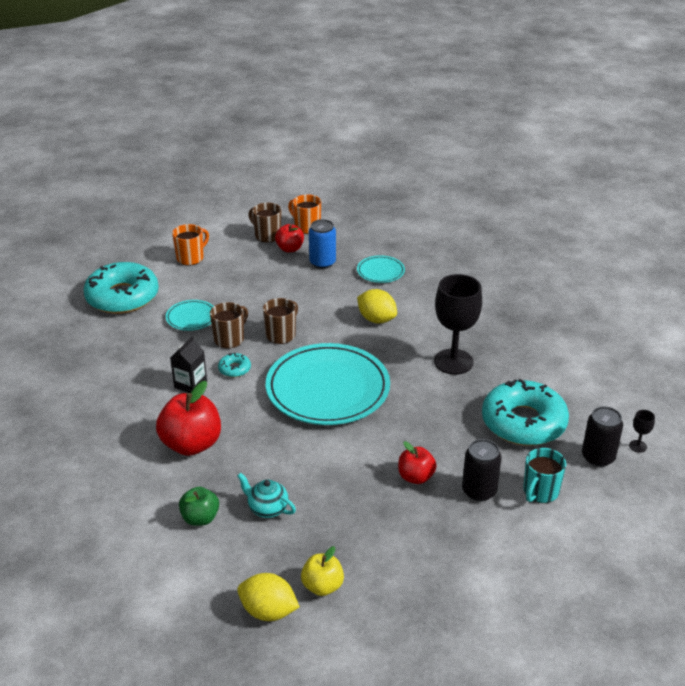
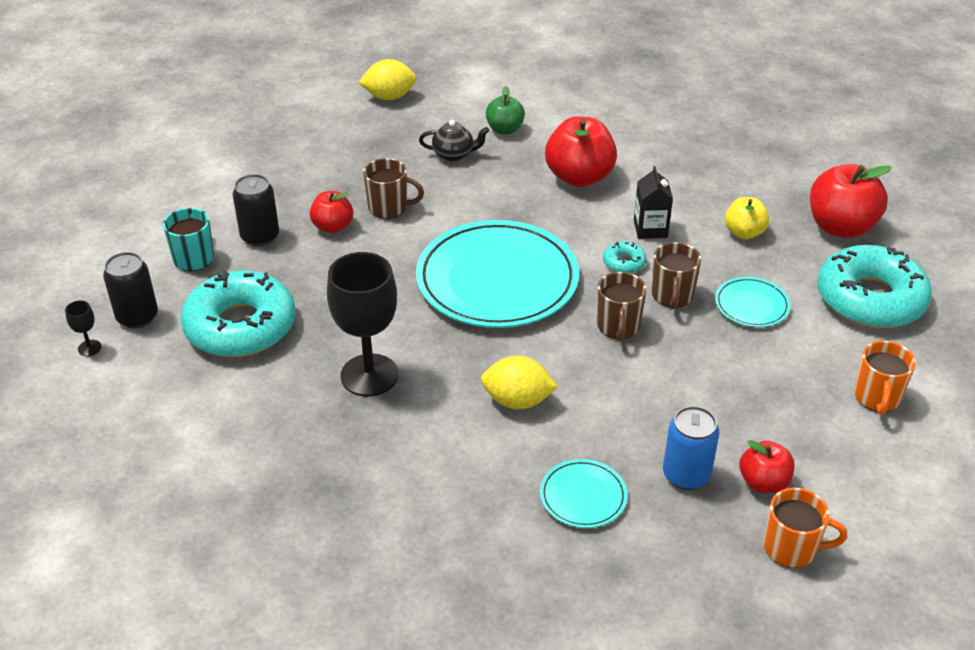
camera: 150 degrees right, 5 degrees up
(72, 339) = (840, 227): none -> red apple
(267, 235) = (829, 496): brown mug -> brown mug (389, 208)
(267, 508) = (454, 155): turquoise teapot -> black teapot
(322, 586) = (359, 123): yellow apple -> yellow apple (744, 233)

